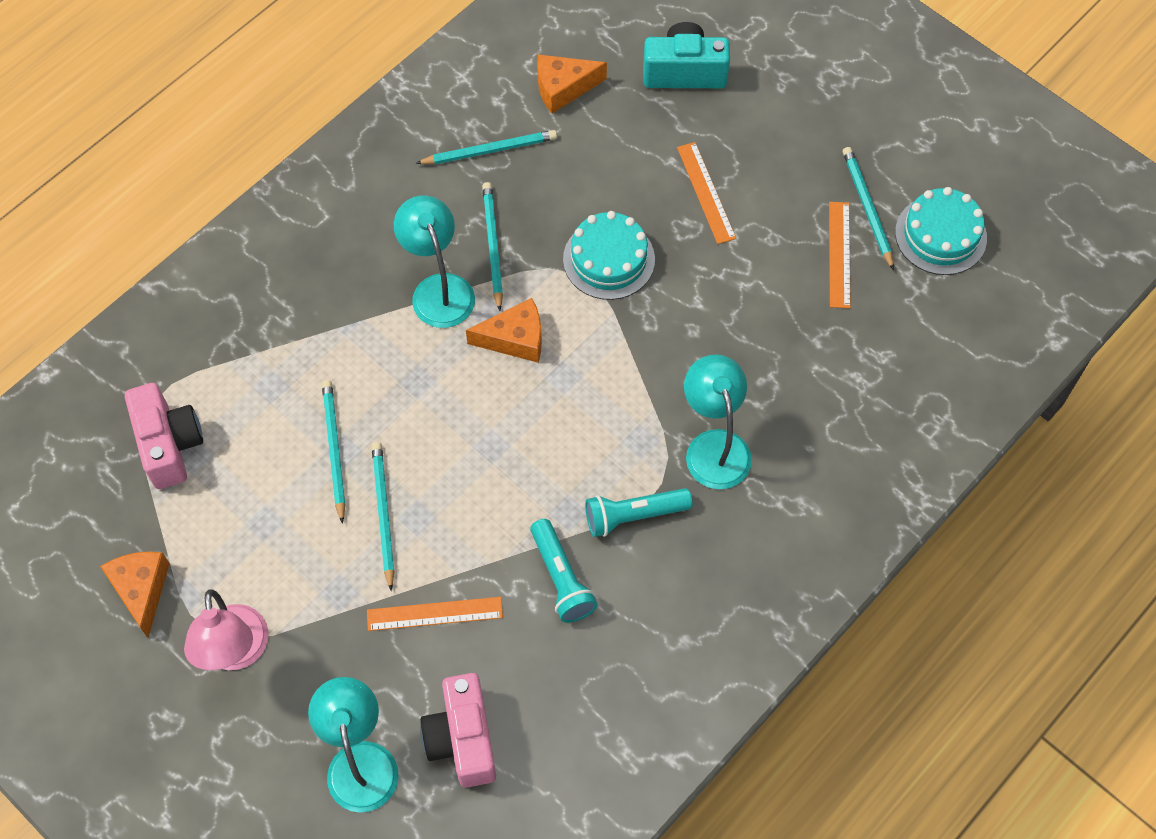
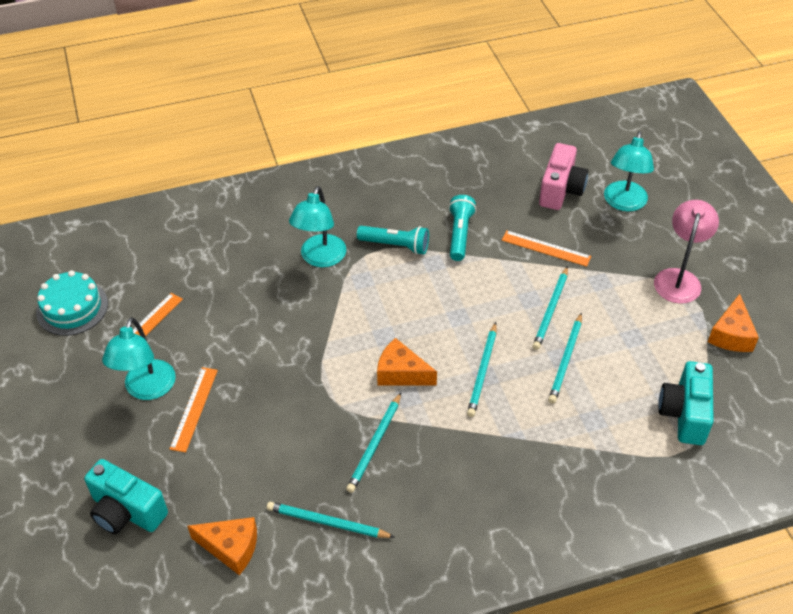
camera: 150 degrees left, 15 degrees down
(169, 444) = (684, 414): pink camera -> turquoise camera
(438, 289) = (434, 432): turquoise lamp -> turquoise lamp (147, 389)
(609, 259) = (299, 395): turquoise cake -> none
(867, 208) = (99, 346): turquoise pencil -> turquoise pencil (482, 371)

